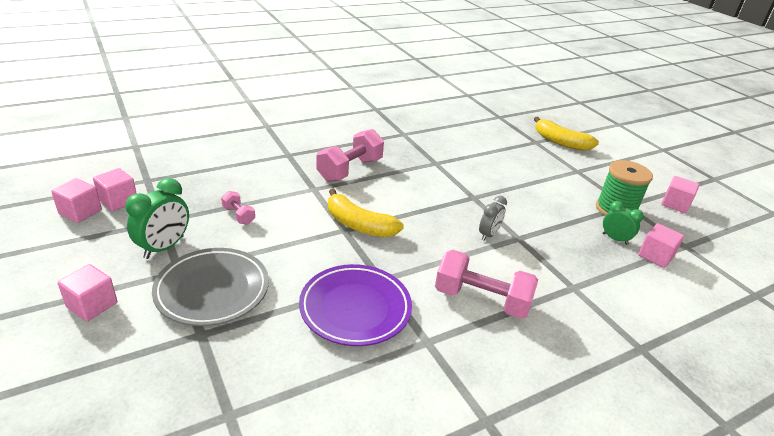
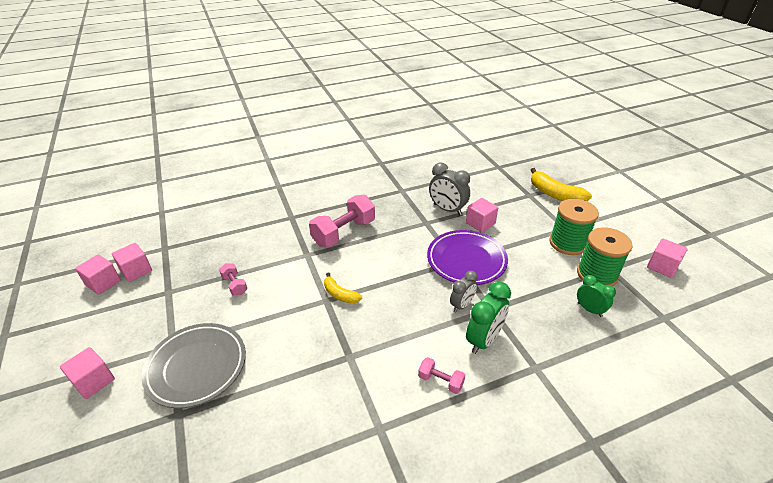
camera: 10 degrees right, 5 degrees up
(164, 247) = (165, 320): green clock -> green clock (484, 340)
(355, 308) = (319, 389): purple plate -> purple plate (466, 260)
(358, 225) = (340, 294): yellow banana -> yellow banana, size x0.59
(455, 152) = (447, 209): none -> grey clock
(481, 300) = (440, 381): pink dumbbell -> pink dumbbell, size x0.49
(582, 183) = (567, 243): none -> green spool
(655, 256) = (629, 330): pink cube -> pink cube (480, 223)

